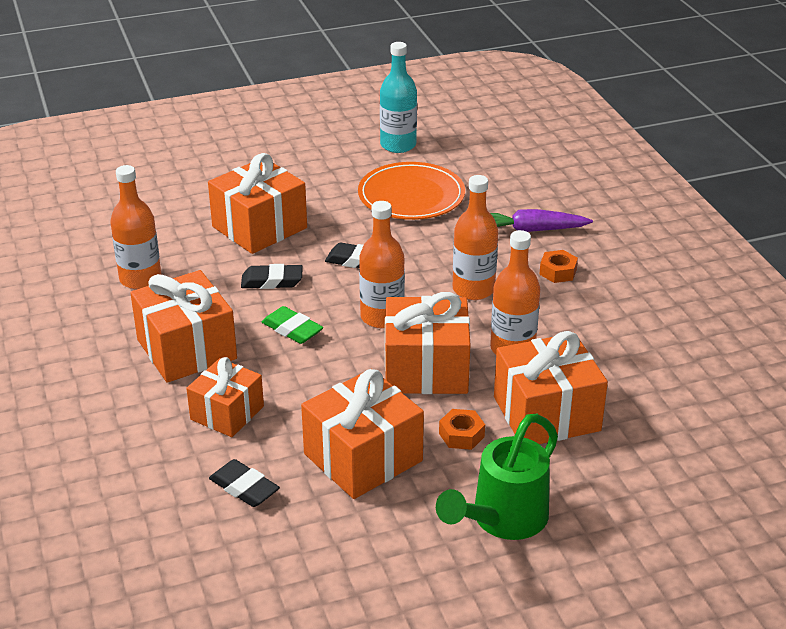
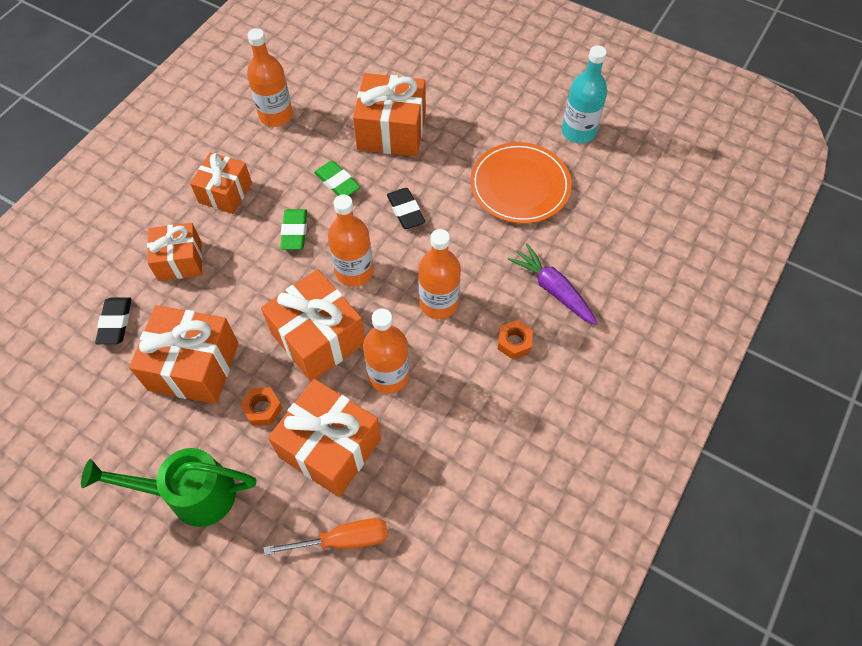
camera: 50 degrees right, 25 degrees up
(186, 349) = (225, 193): orange gift -> orange gift, size x0.65
(272, 281) = (337, 182): black eraser -> green eraser
(645, 447) = (344, 540): none -> orange screwdriver

